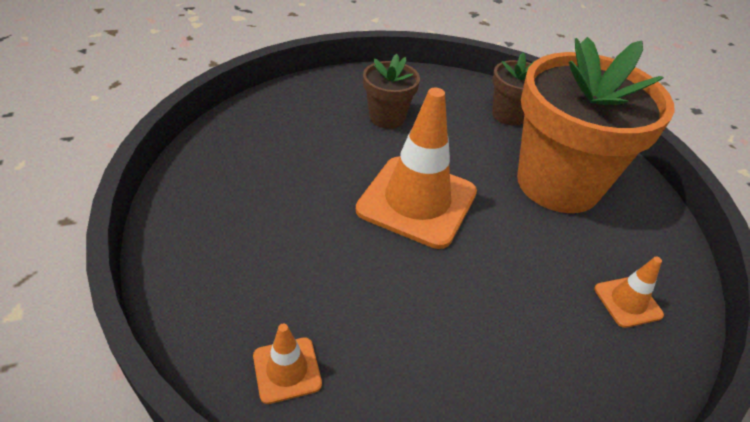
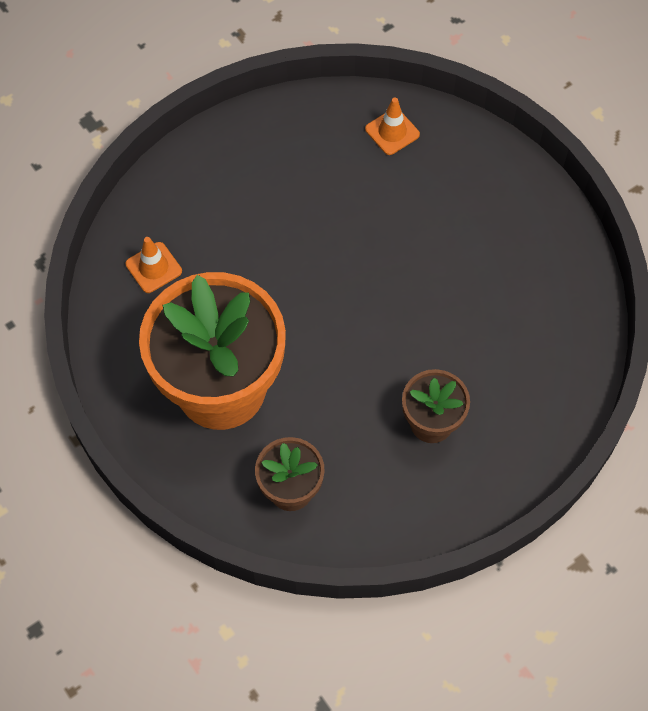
camera: 165 degrees right, 20 degrees up
(417, 201) = (356, 309): orange traffic cone -> none

